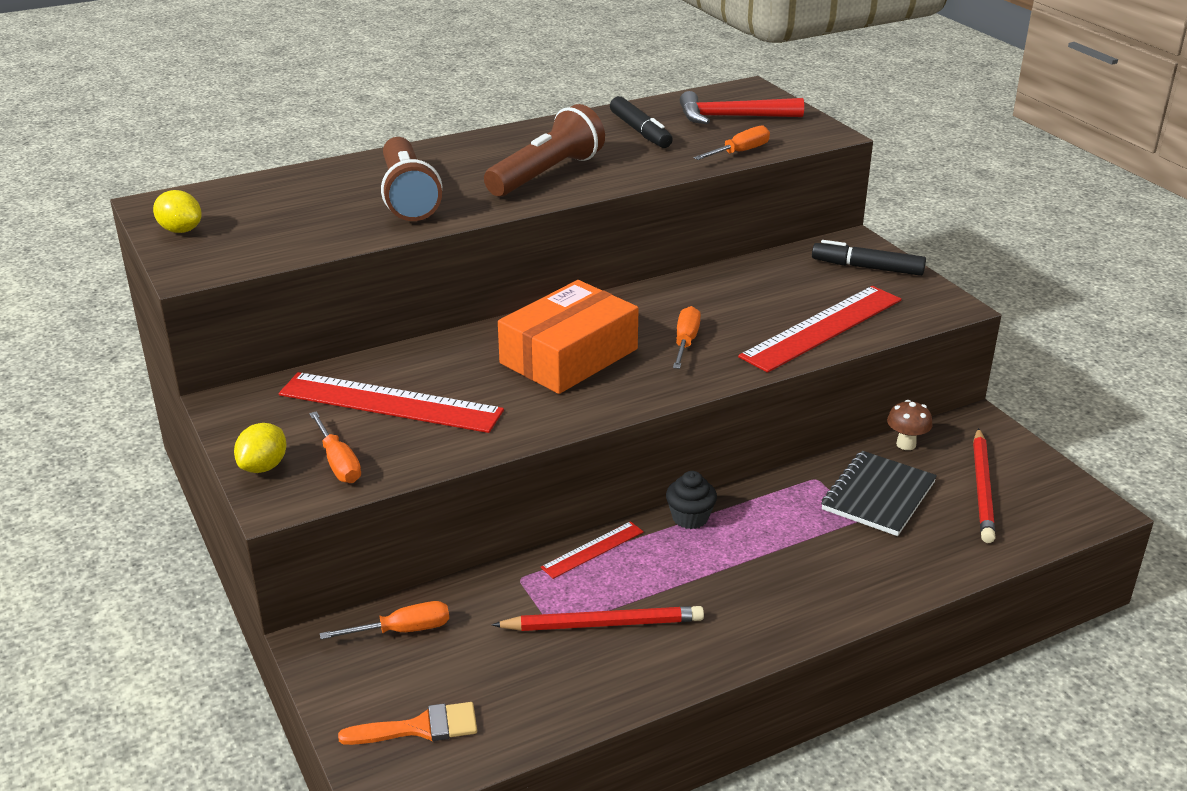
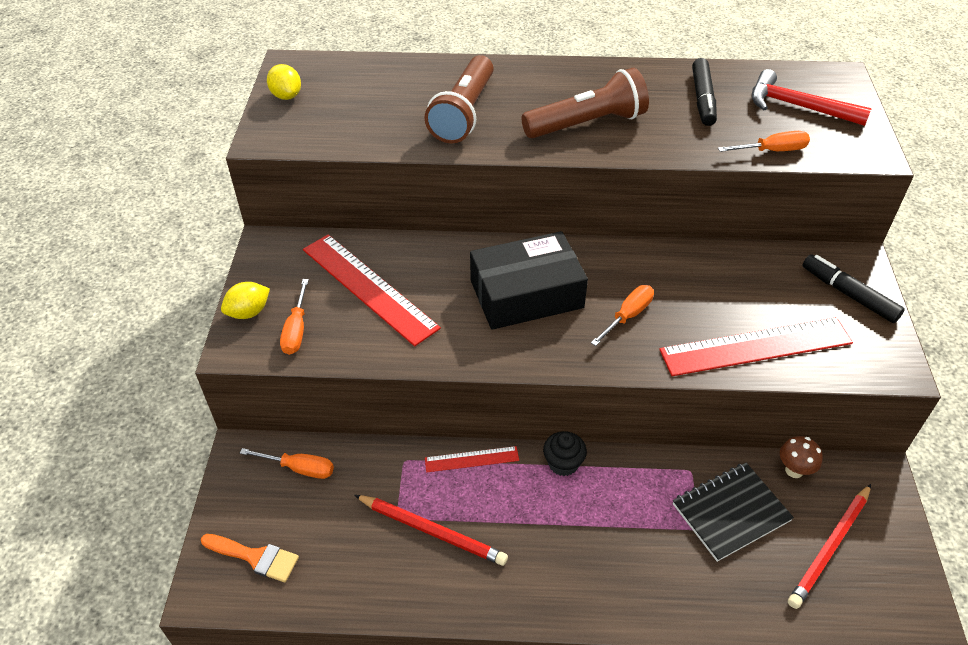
camera: 30 degrees right, 15 degrees up
(569, 356) = (526, 294): orange box -> black box

